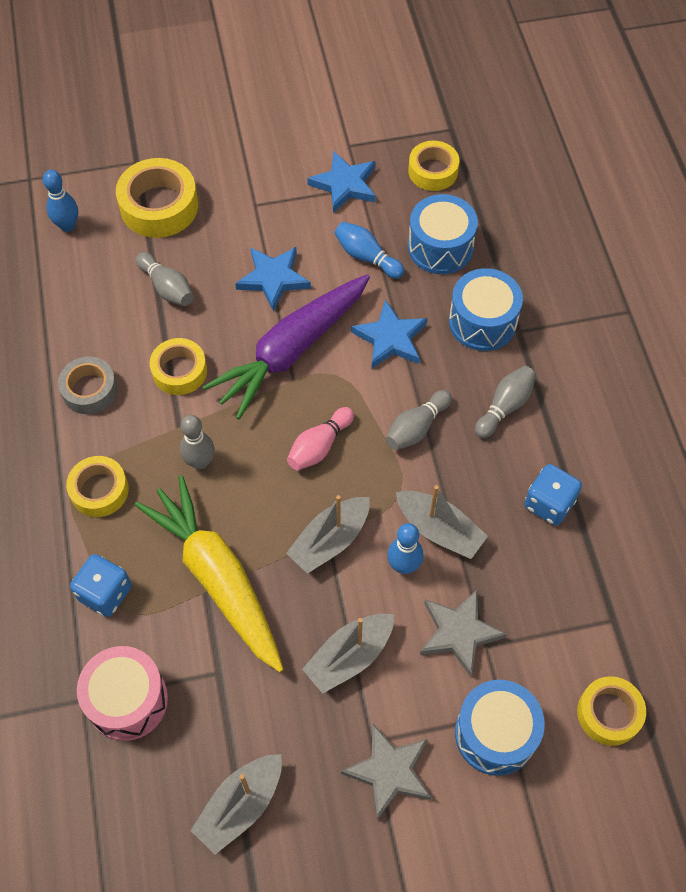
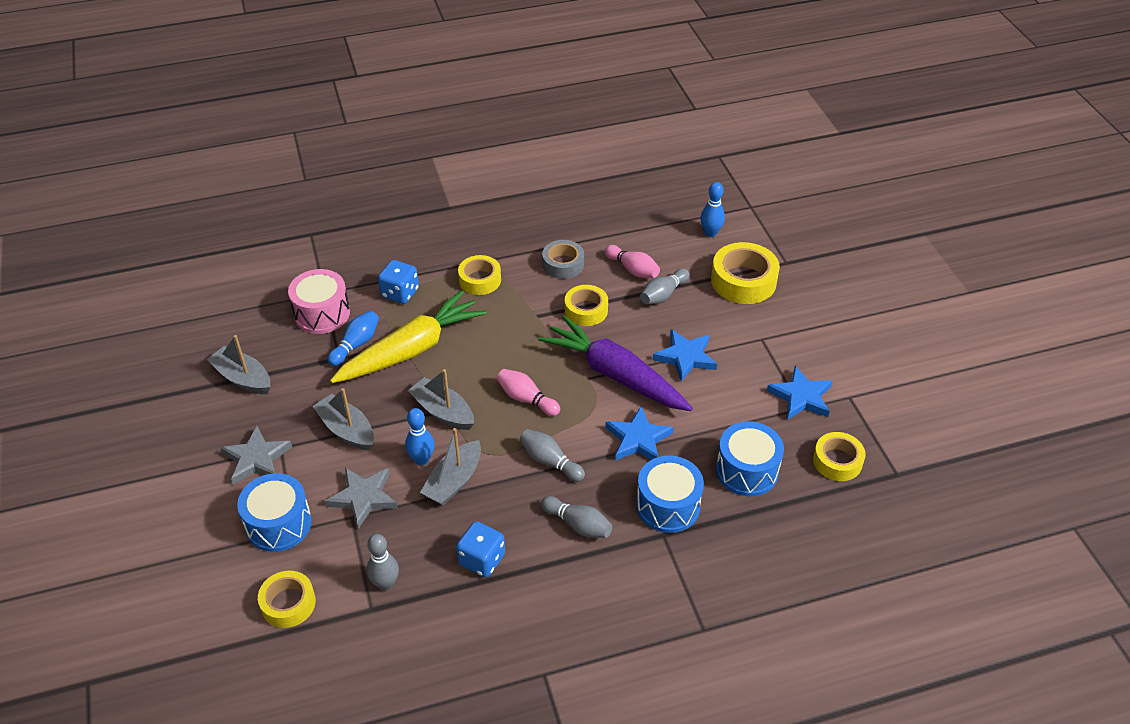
camera: 85 degrees right, 15 degrees down
(116, 314) = (633, 269): none -> pink bowling pin
(200, 462) = (507, 330): grey bowling pin -> grey bowling pin (385, 583)
(366, 257) = (723, 417): blue bowling pin -> blue bowling pin (356, 344)

